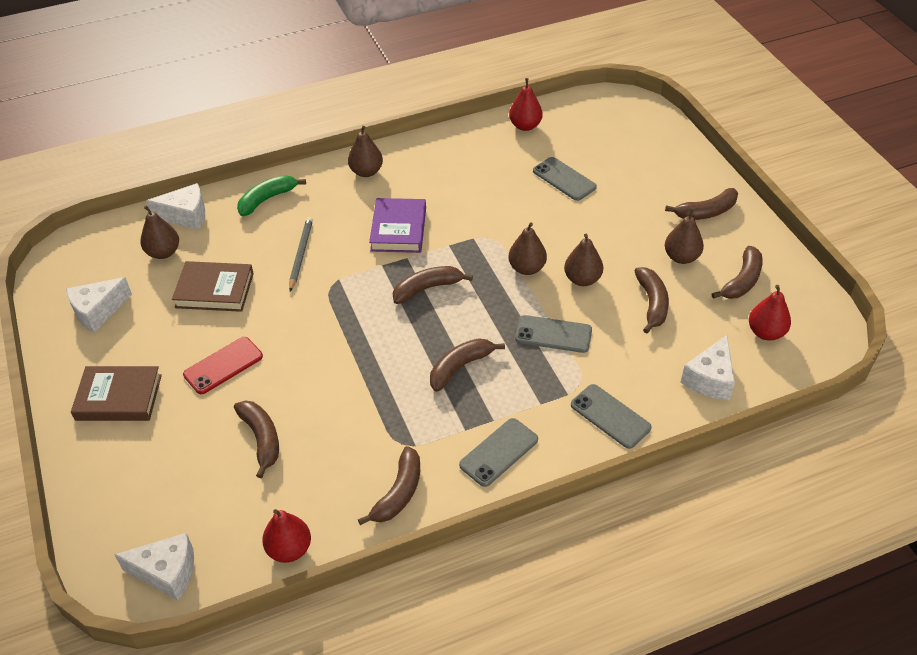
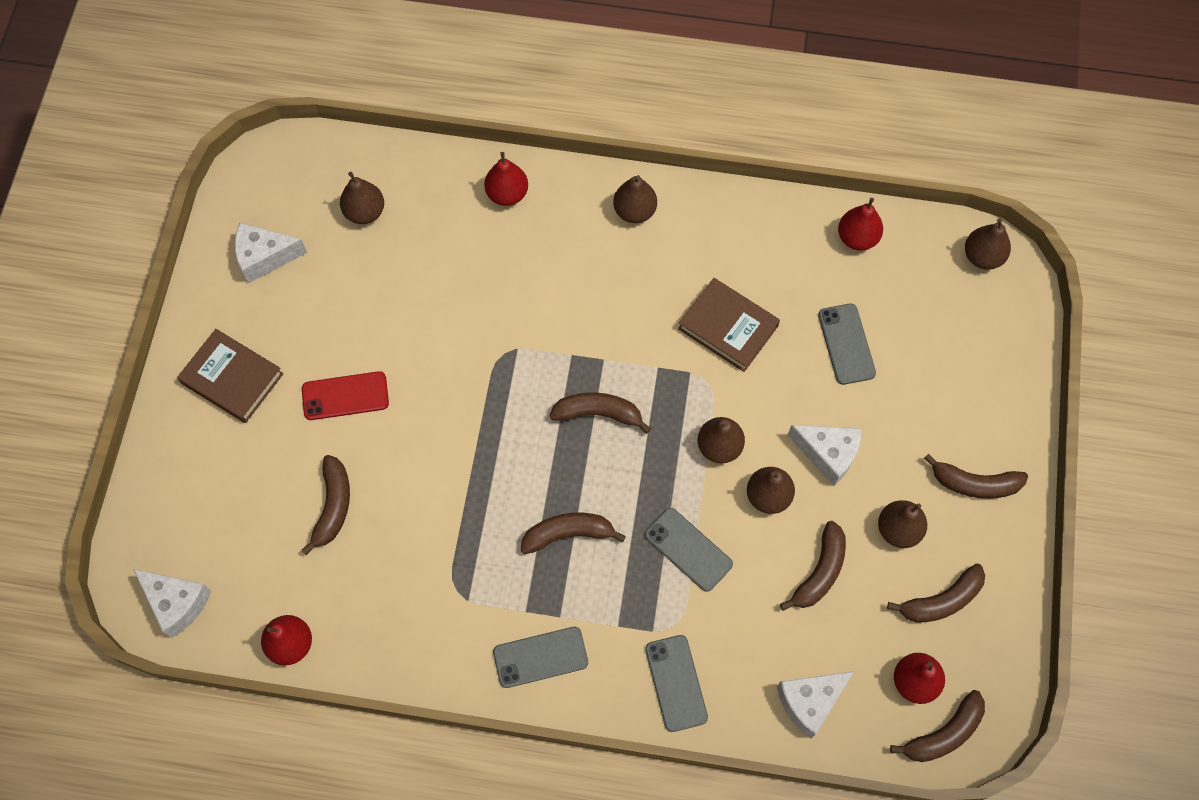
camera: 30 degrees right, 20 degrees up
(186, 215) = (413, 172): white cheese -> white cheese (828, 454)
(214, 290) = (388, 293): brown book -> brown book (728, 327)
(267, 199) = (507, 194): green banana -> red pear
(301, 254) = (498, 293): grey pencil -> none
(398, 229) = (618, 315): purple book -> none
(398, 493) = (420, 644): brown banana -> brown banana (943, 734)
(609, 103) = (982, 256): none -> brown pear

